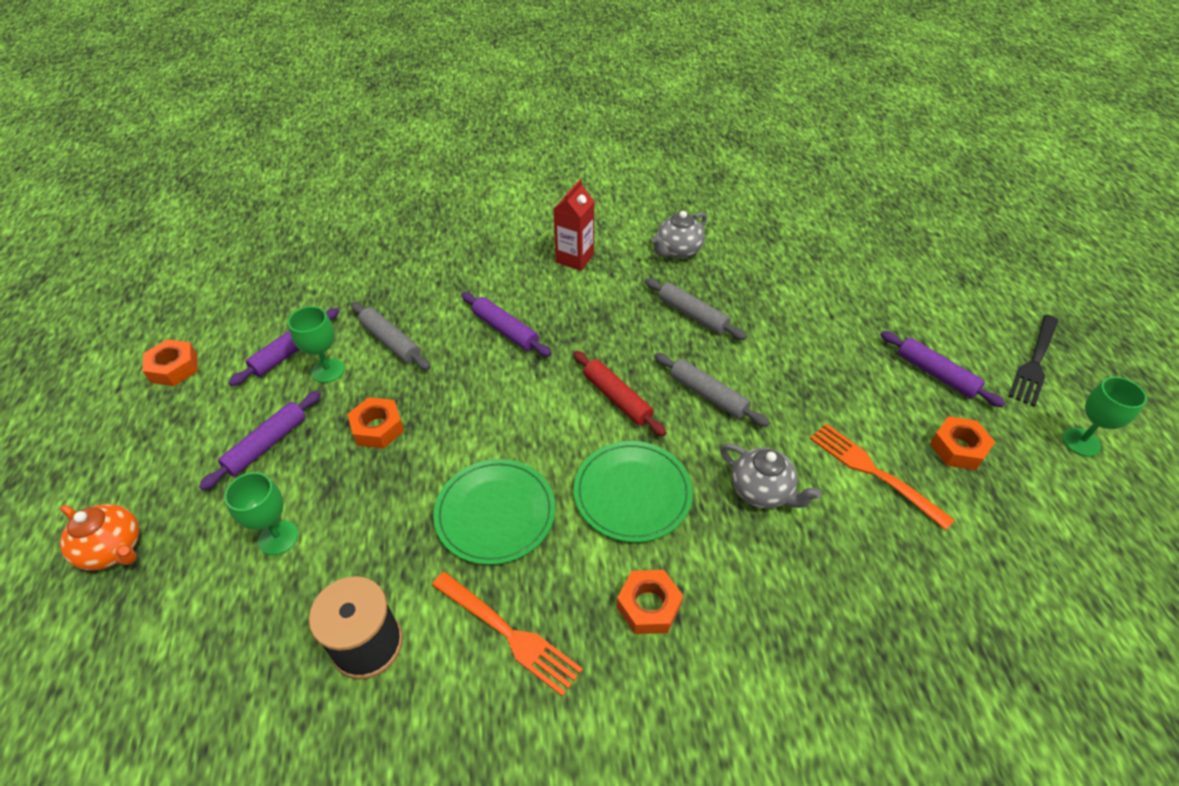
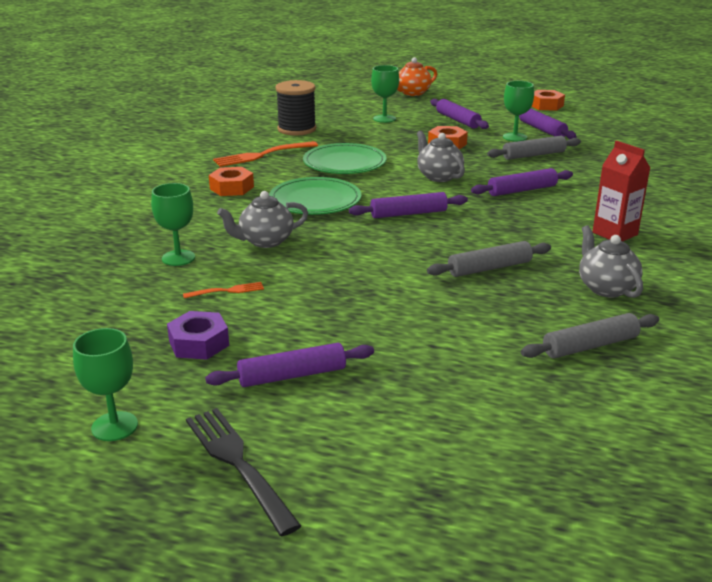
camera: 115 degrees right, 20 degrees down
(498, 404) = (438, 176): none -> grey teapot
(617, 398) = (408, 214): red rolling pin -> purple rolling pin
(708, 395) = (379, 248): grey rolling pin -> grey rolling pin (590, 346)
(855, 551) = (178, 258): none -> green goblet
(874, 472) = (227, 291): orange fork -> orange fork, size x0.53
(958, 448) = (199, 343): orange nut -> purple nut

